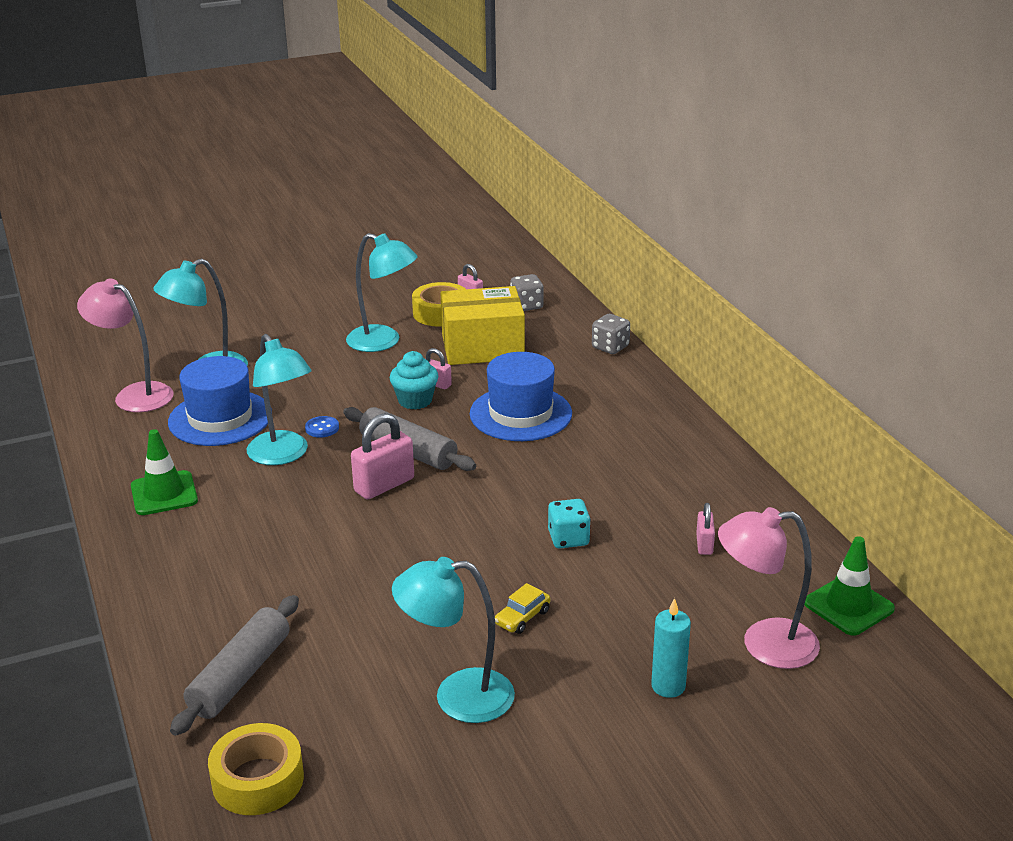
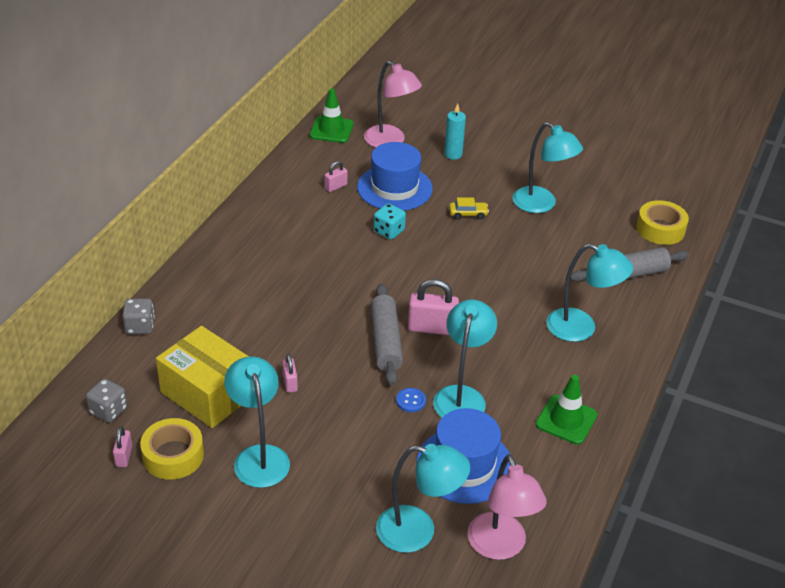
camera: 135 degrees left, 10 degrees up
(233, 578) = (581, 328): none -> turquoise lamp
(415, 400) = (324, 379): turquoise cupcake -> none
(520, 414) = (283, 318): blue hat -> blue hat (394, 188)

